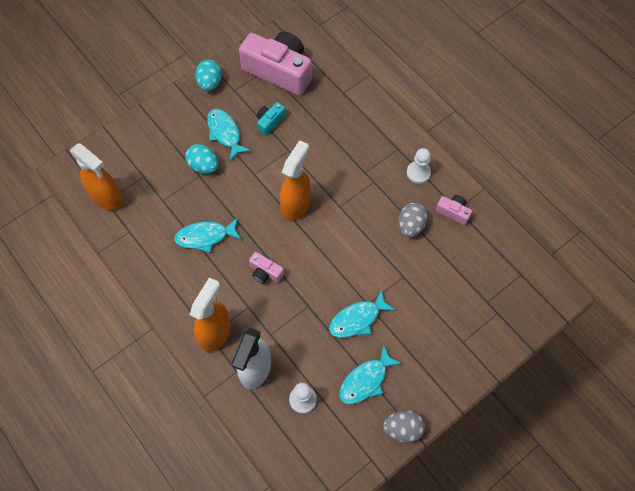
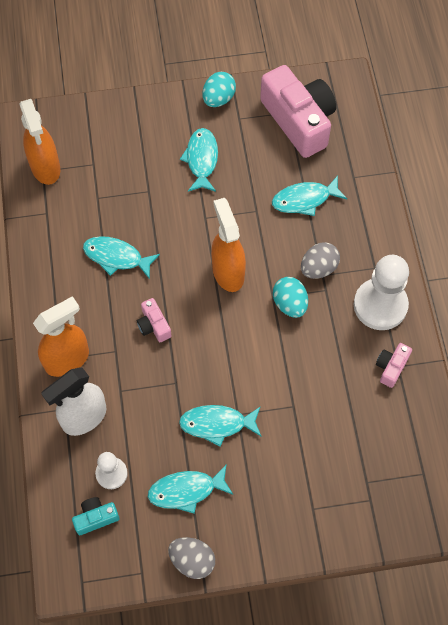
camera: 30 degrees right, 0 degrees up
(203, 166) = (159, 183): turquoise egg -> turquoise egg (290, 304)
(270, 122) = (255, 170): turquoise camera -> turquoise camera (96, 518)
(296, 205) = (228, 272): orange spray bottle -> orange spray bottle turned 75 degrees counterclockwise
(318, 125) = (304, 200): none -> turquoise fish
(410, 226) = (335, 357): grey egg -> grey egg (318, 268)
(418, 173) = (380, 305): white pawn -> white pawn, size x1.82
(453, 212) = (391, 367): pink camera -> pink camera turned 120 degrees counterclockwise

